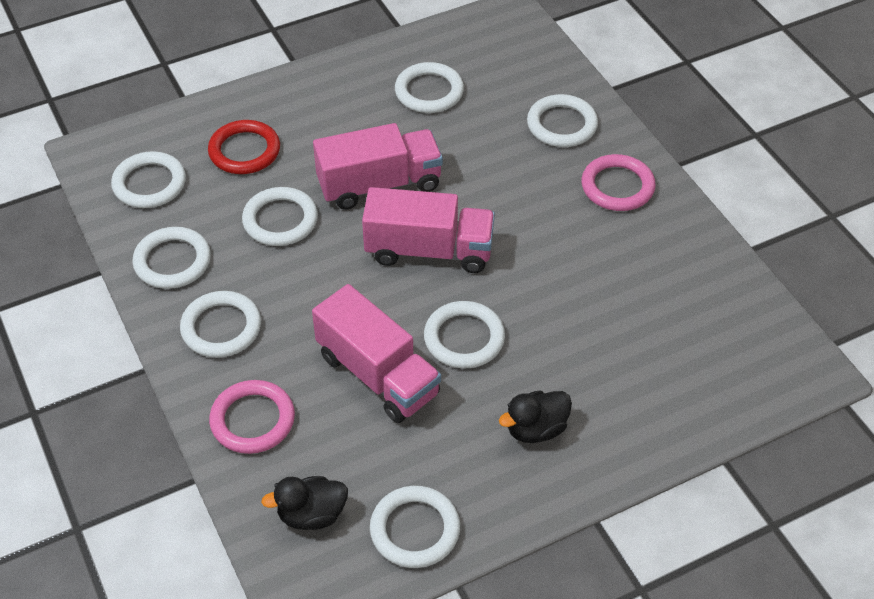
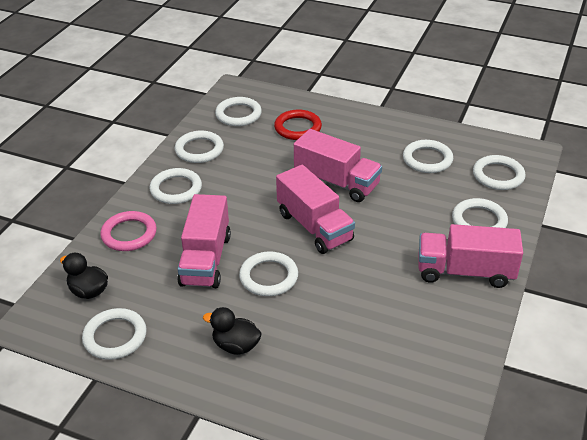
camera: 50 degrees right, 10 degrees down
(280, 220) = (268, 165): white ring -> white ring (498, 175)
(617, 186) = (465, 272): pink ring -> pink truck

